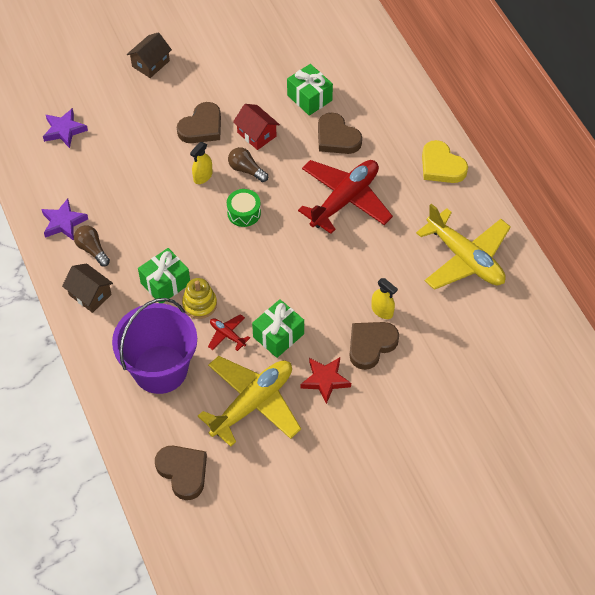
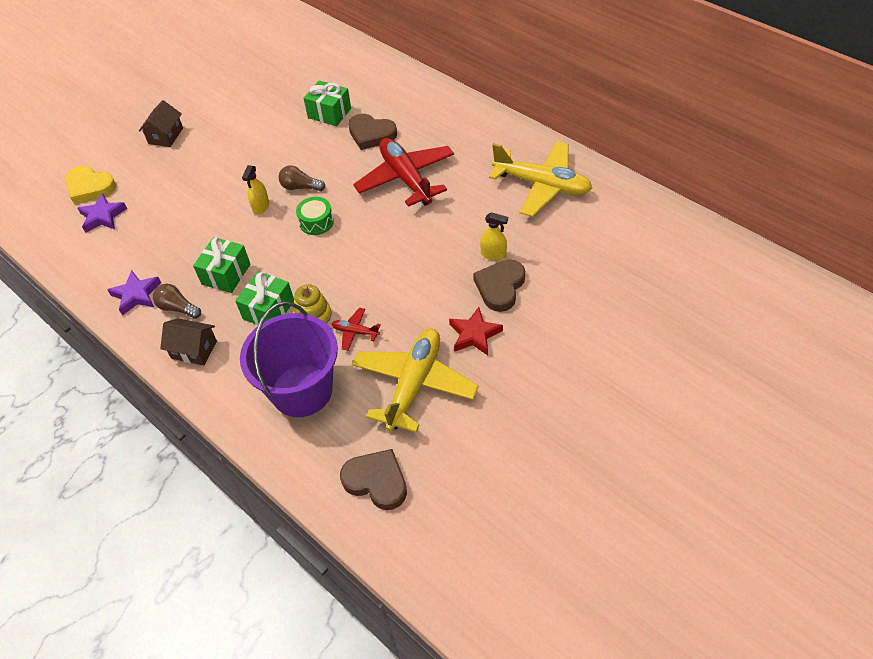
camera: 20 degrees left, 5 degrees down
(202, 127) = (240, 168): brown heart -> none
(256, 134) = (295, 156): red house -> none
(278, 335) = (406, 313): green gift -> green gift (226, 274)
(345, 200) = (406, 179): red plane -> red plane turned 45 degrees counterclockwise
(441, 166) = (477, 124): yellow heart -> yellow heart (90, 187)

